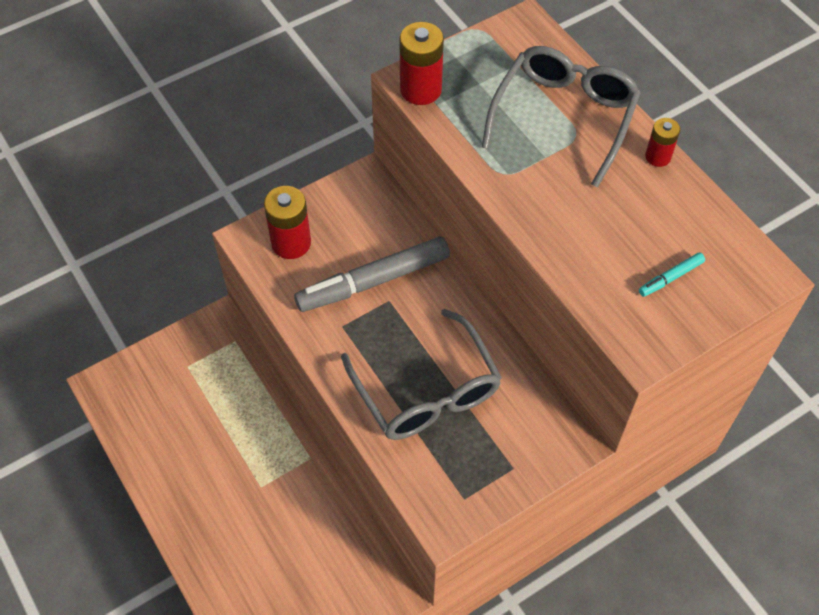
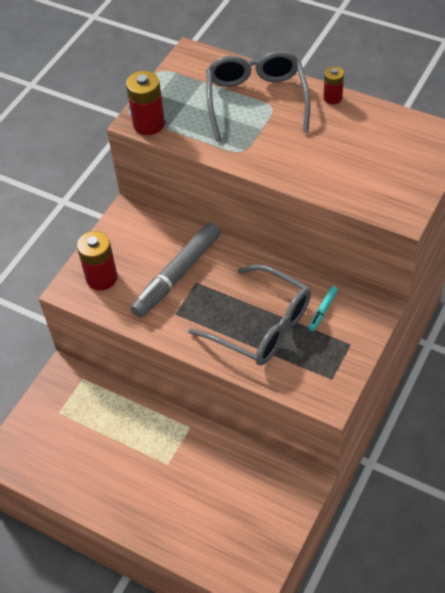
camera: 25 degrees left, 5 degrees down
(670, 278) = (390, 164): turquoise marker -> turquoise marker (323, 311)

